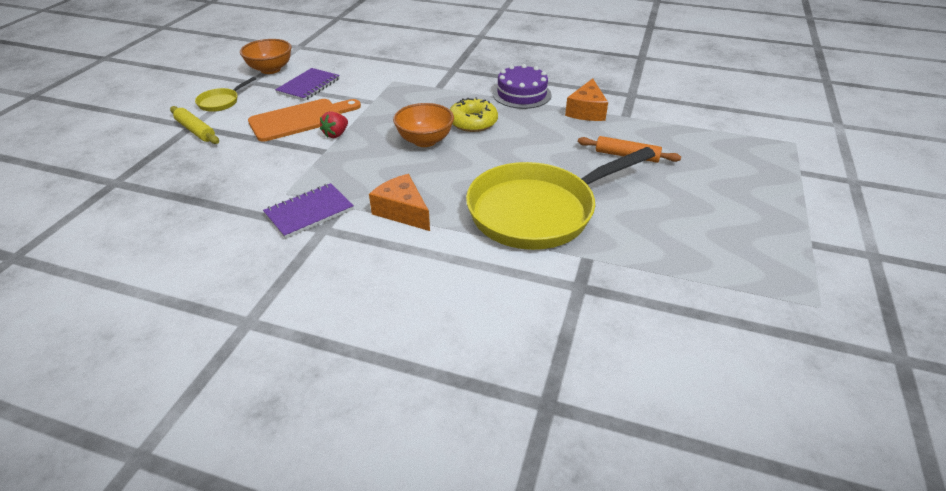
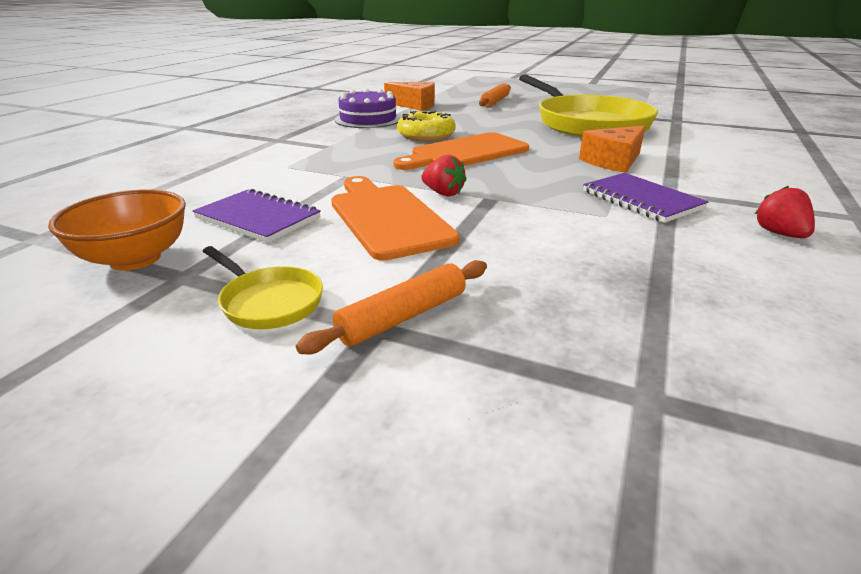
camera: 85 degrees left, 10 degrees down
(196, 130) = (403, 317): yellow rolling pin -> orange rolling pin
(233, 263) = (779, 234): none -> red strawberry
(425, 140) = (465, 153): orange bowl -> orange cutting board

